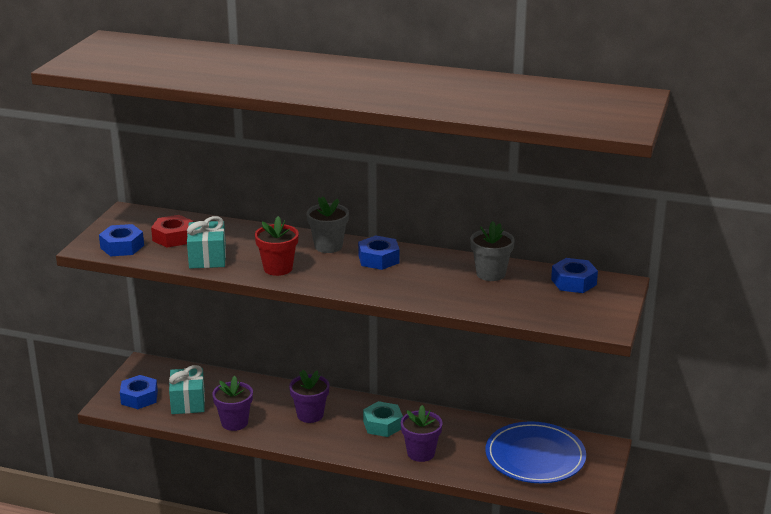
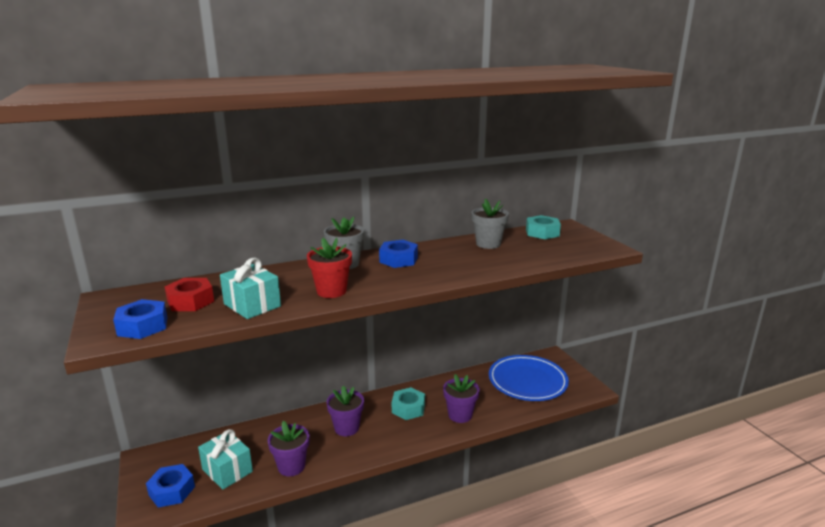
camera: 40 degrees left, 5 degrees down
(573, 282) = (542, 233): blue nut -> turquoise nut

